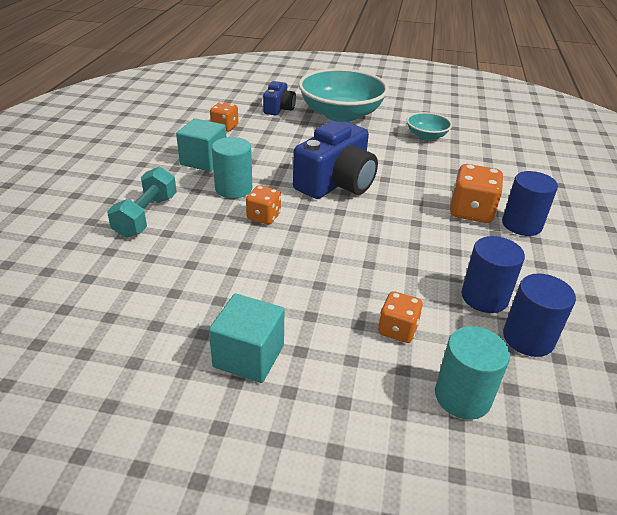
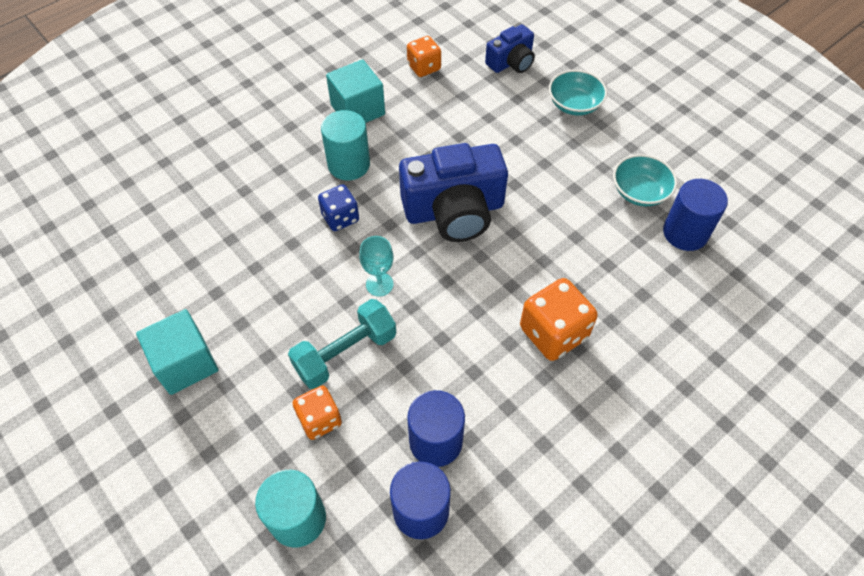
camera: 40 degrees right, 20 degrees up
(146, 216) = (245, 160): turquoise dumbbell -> turquoise dumbbell (345, 353)
(263, 217) = (340, 217): orange dice -> blue dice
(338, 238) = (379, 284): none -> turquoise goblet
(341, 114) = (574, 104): turquoise bowl -> turquoise bowl, size x0.48
(521, 225) = (589, 384): blue cylinder -> blue cylinder (685, 233)

